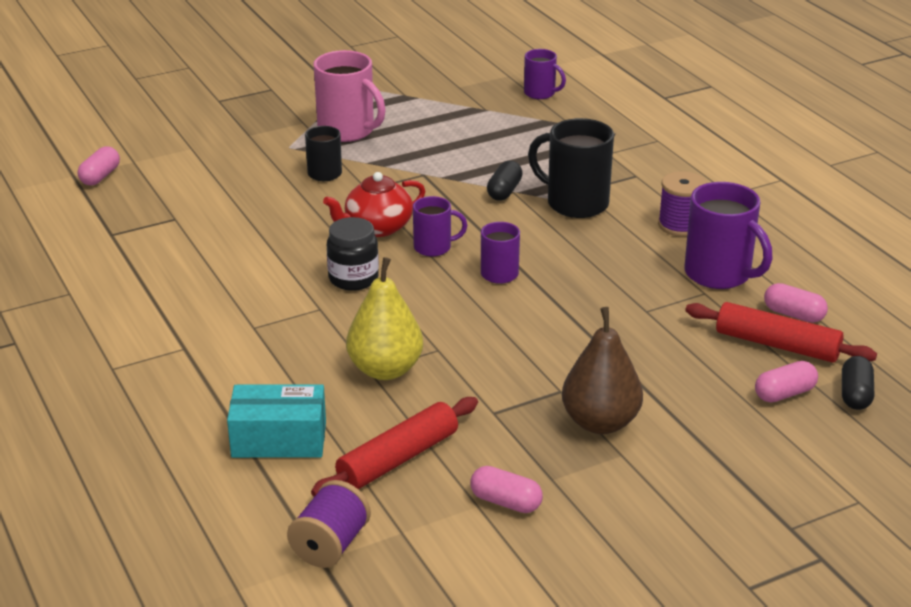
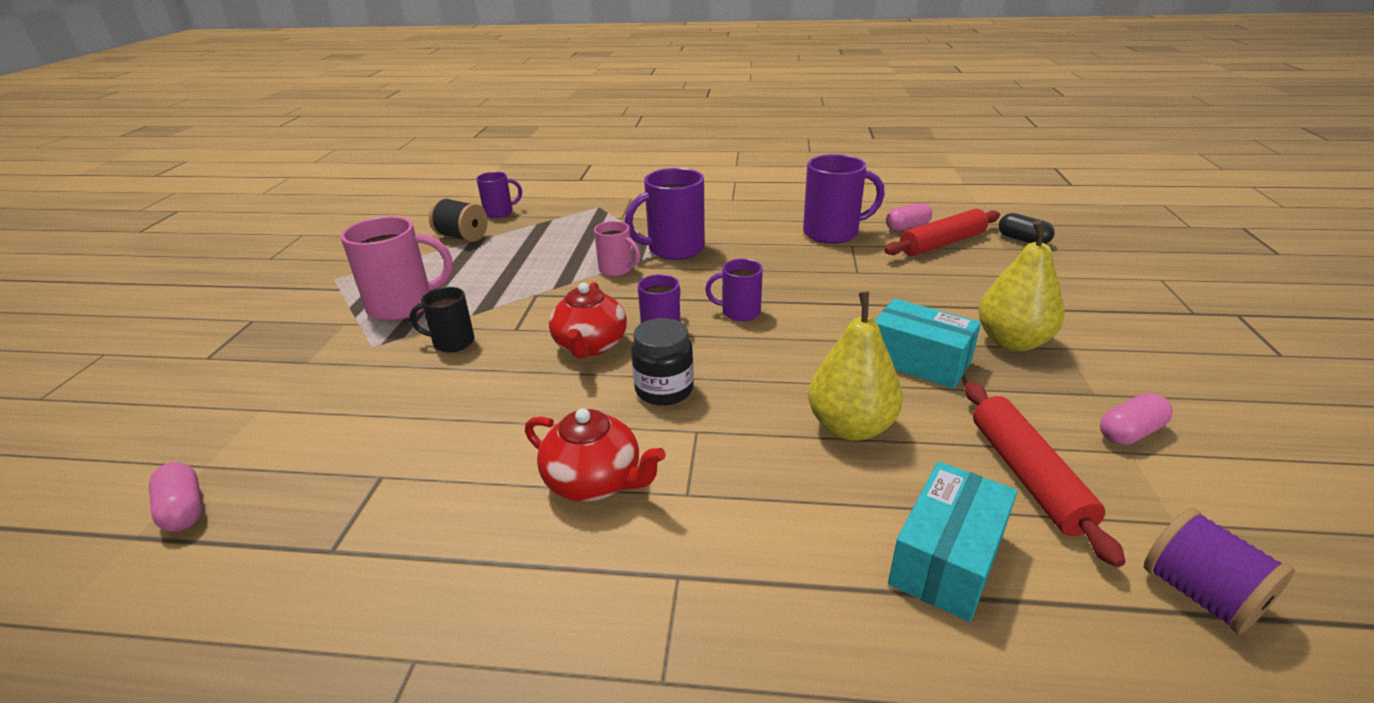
camera: 55 degrees left, 0 degrees up
(235, 290) = (595, 481): none -> red teapot
(475, 99) = (462, 237): none -> black spool
(504, 191) = (617, 269): black capsule -> pink mug
(512, 380) = (919, 361): none -> turquoise box
(575, 203) = (674, 249): black mug -> purple mug
(600, 422) = (1012, 341): brown pear -> yellow pear
(680, 225) = (753, 225): purple spool -> none
(784, 394) = (1008, 260): pink capsule -> none

